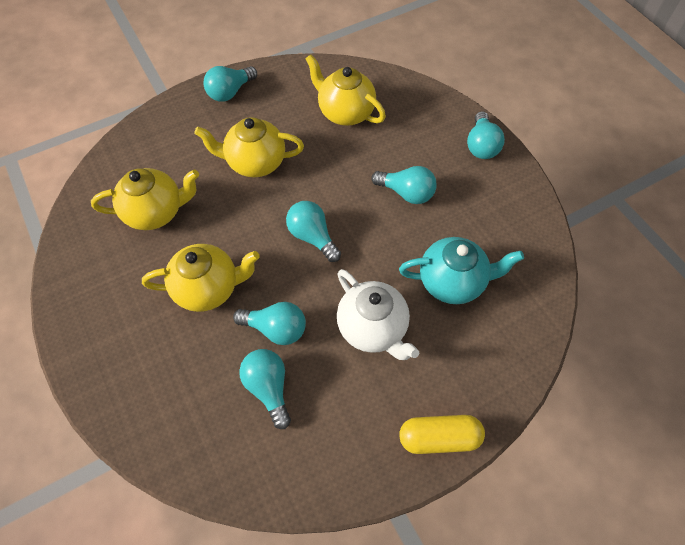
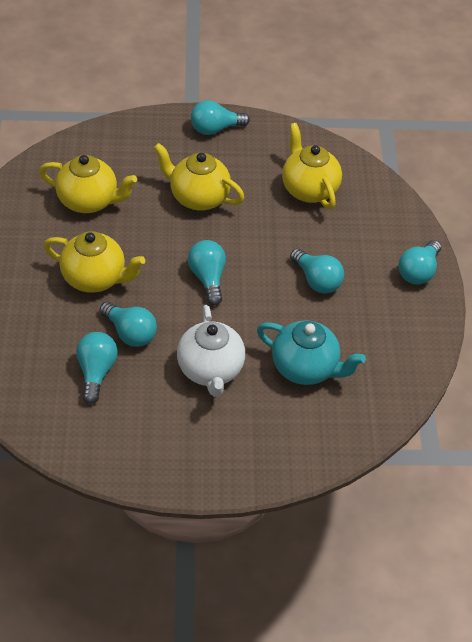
camera: 25 degrees right, 10 degrees down
(439, 438) = (208, 472): yellow capsule -> none

